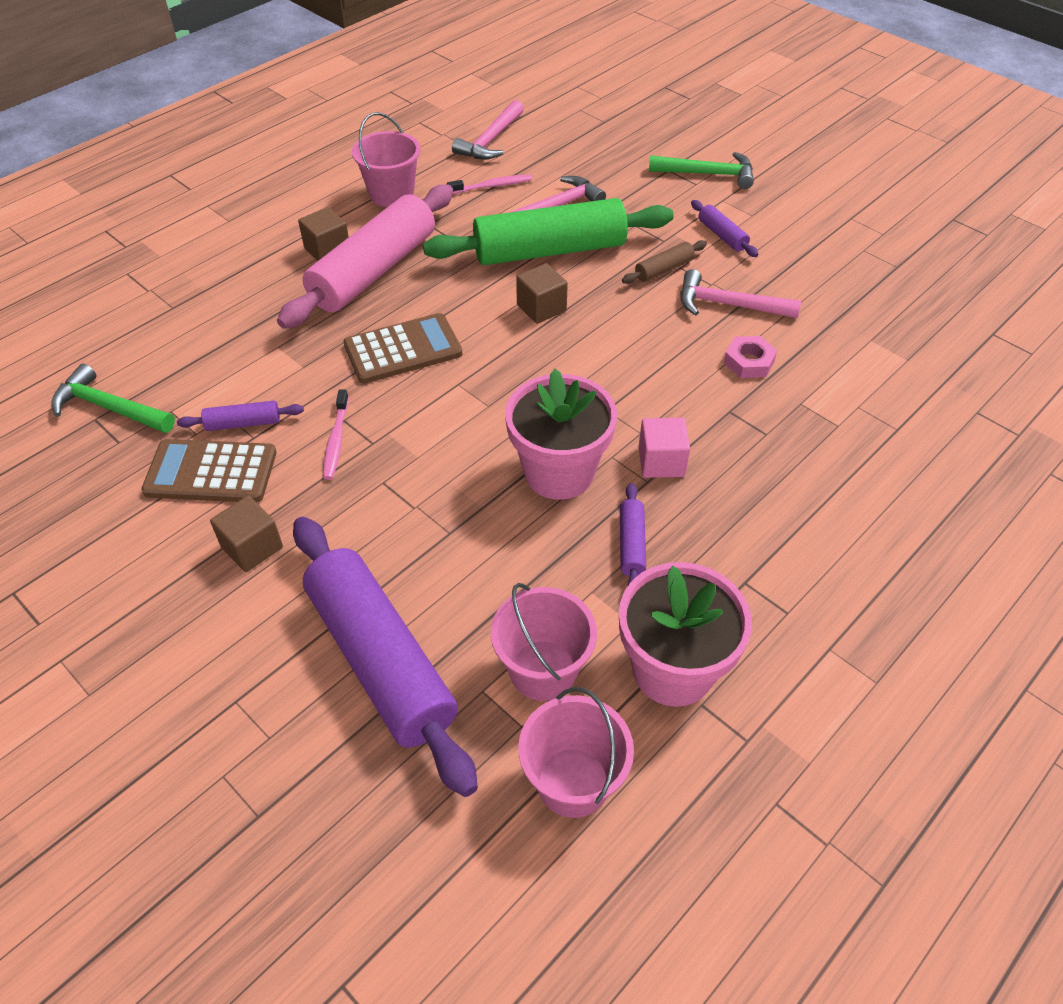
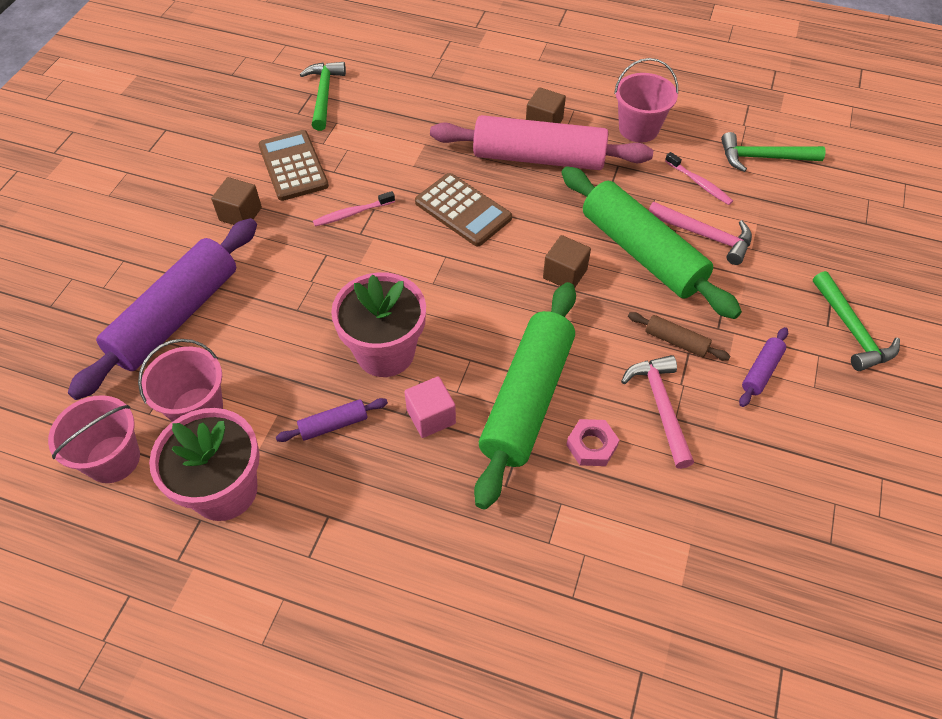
camera: 65 degrees right, 5 degrees up
(243, 423) = (343, 161): purple rolling pin -> none
(491, 140) = (763, 158): pink hammer -> green hammer
(676, 386) = (527, 399): none -> green rolling pin

